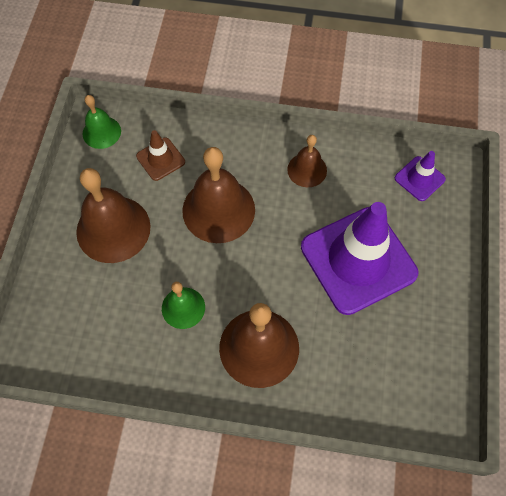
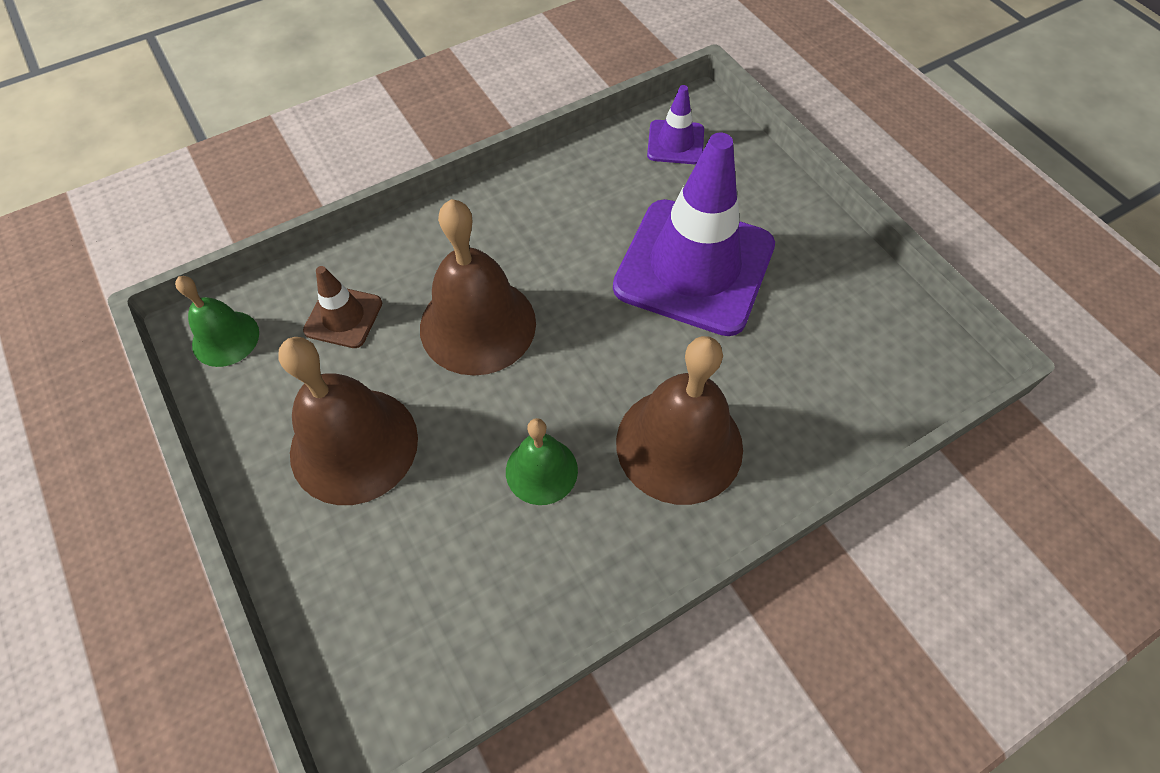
camera: 40 degrees left, 5 degrees down
(307, 170) = (543, 211): brown bell -> none

